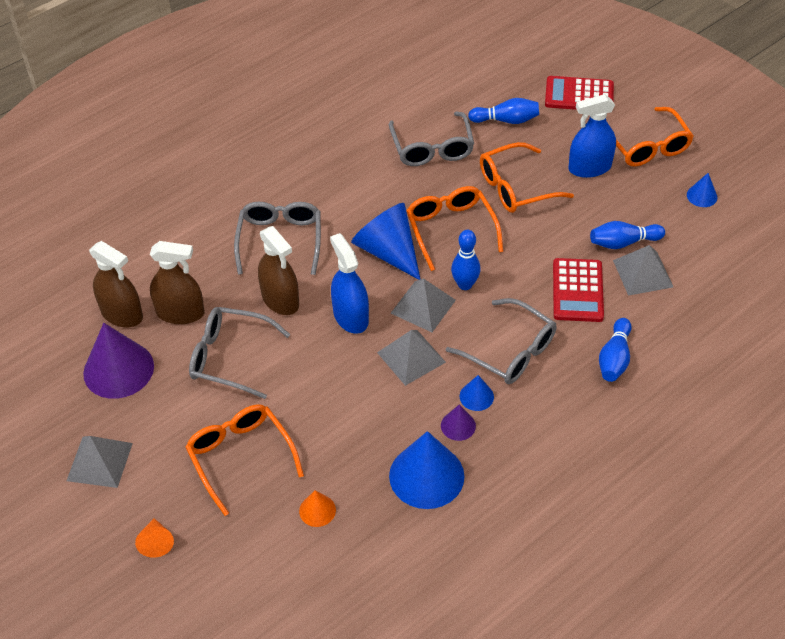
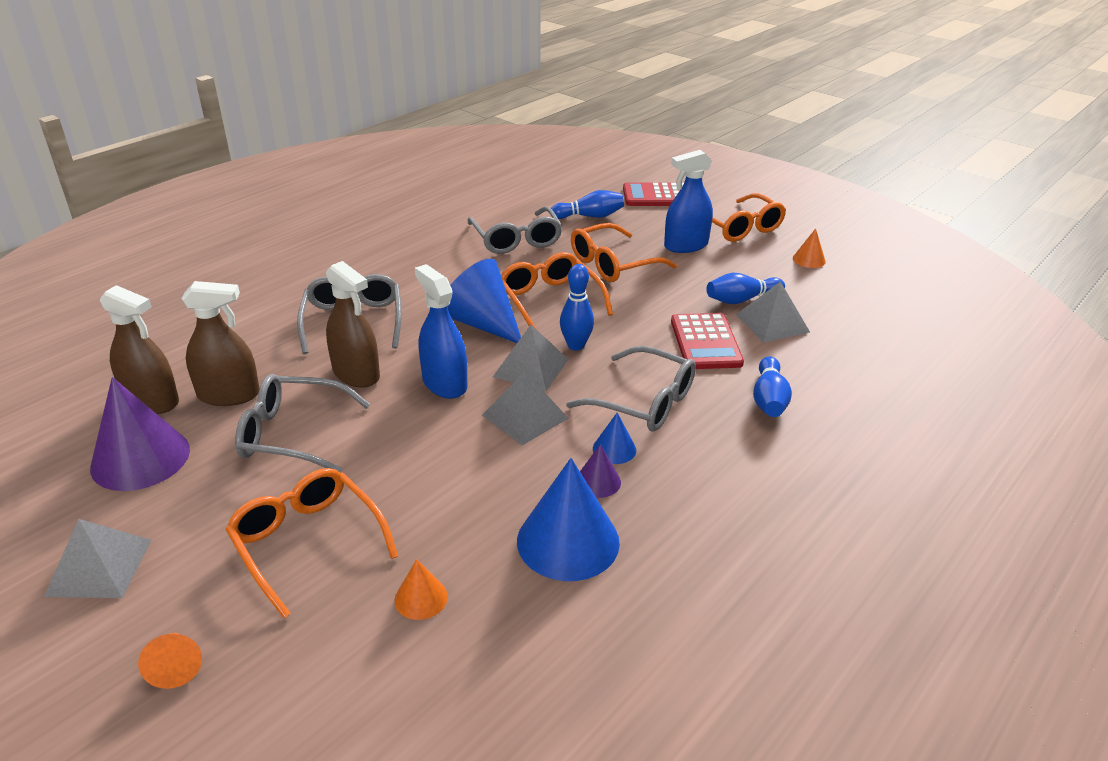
camera: 10 degrees left, 15 degrees down
(702, 196) = (809, 260): blue cone -> orange cone

